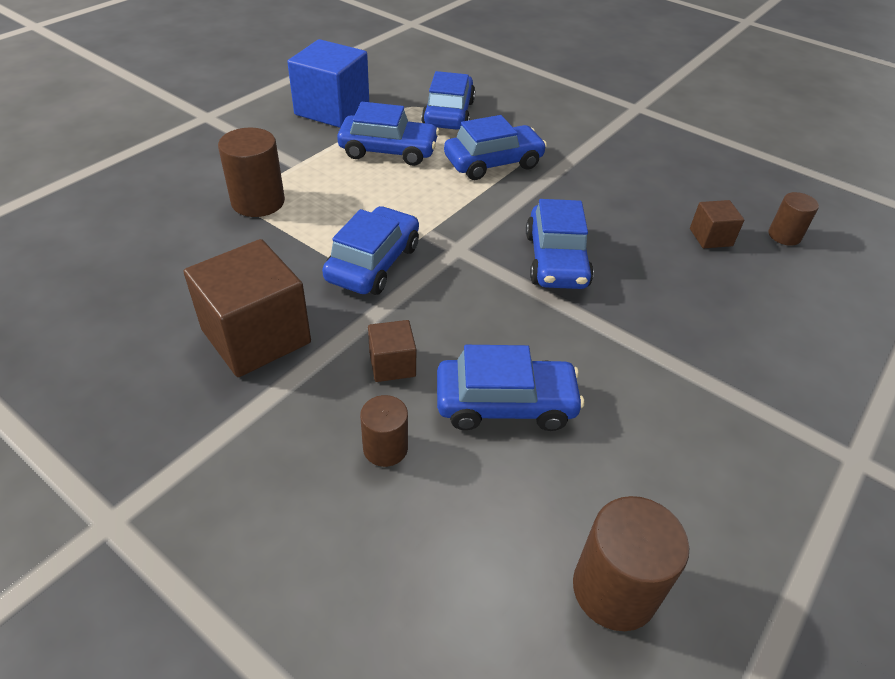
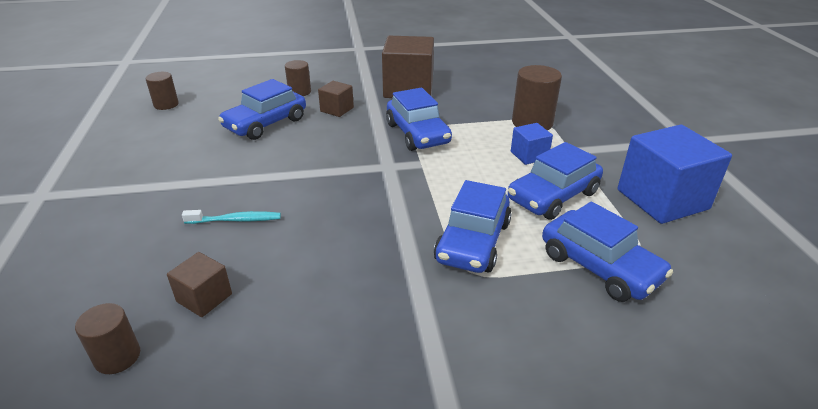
camera: 135 degrees right, 10 degrees down
(334, 181) = (529, 155): none -> blue cube
(556, 260) = (318, 196): blue car -> none
(614, 589) = (166, 104): brown cylinder -> brown cylinder, size x0.61
(647, 283) = (236, 220): none -> turquoise toothbrush

